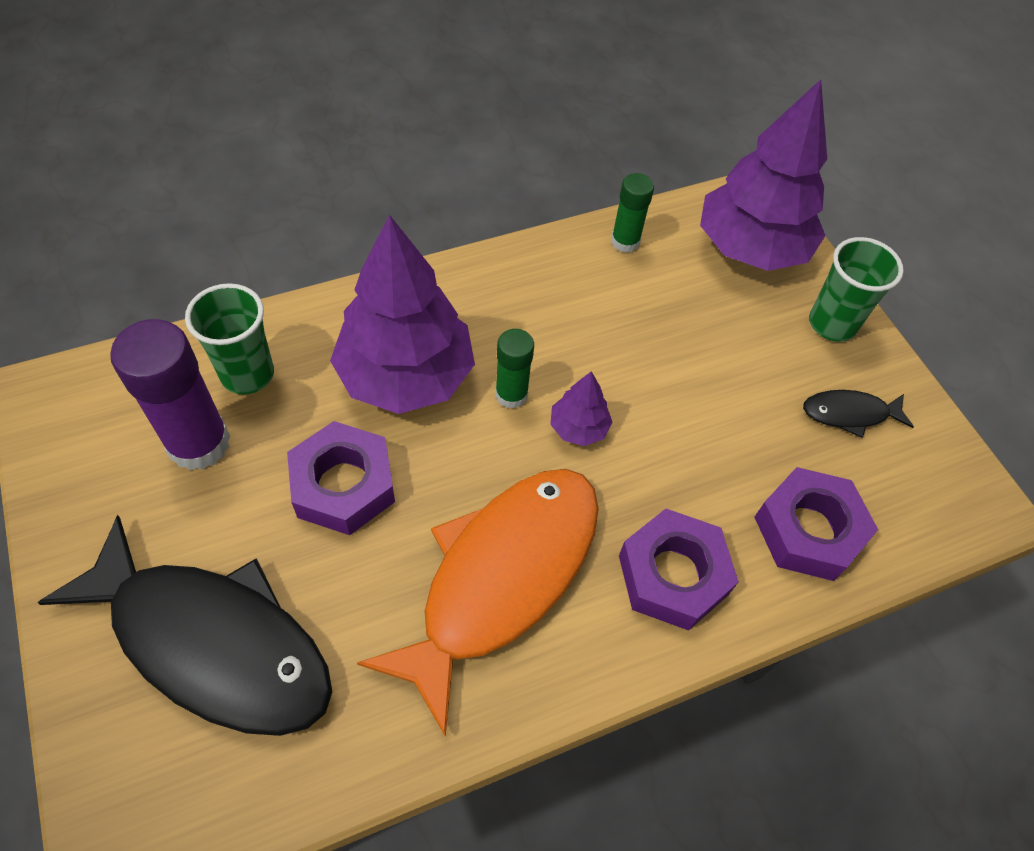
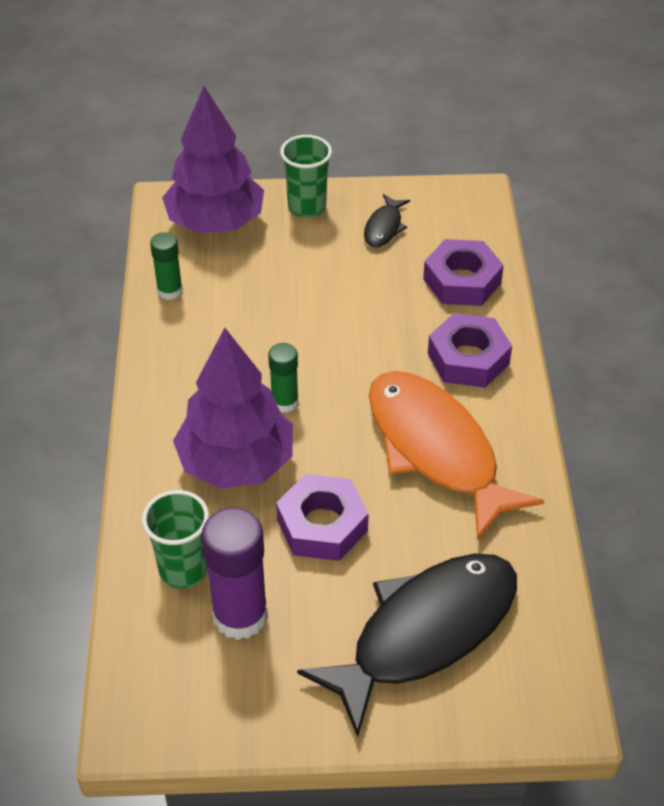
camera: 65 degrees left, 10 degrees down
(578, 428) = (332, 372): purple tree -> none

